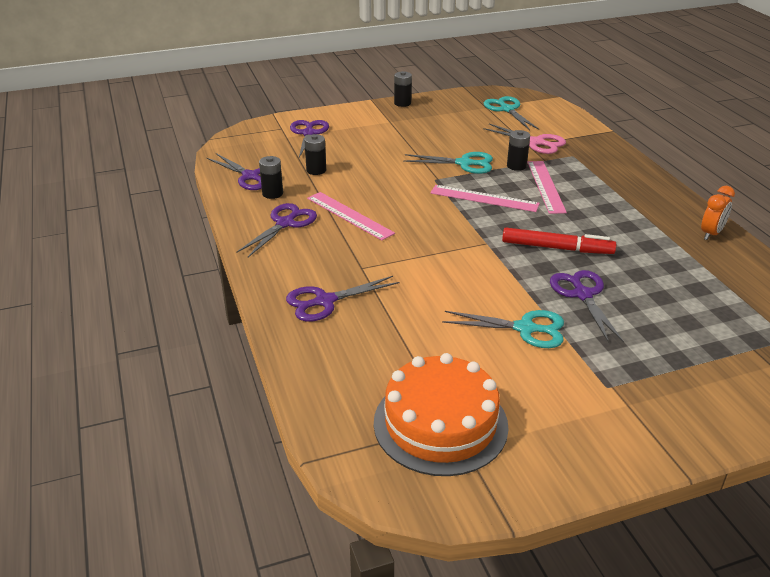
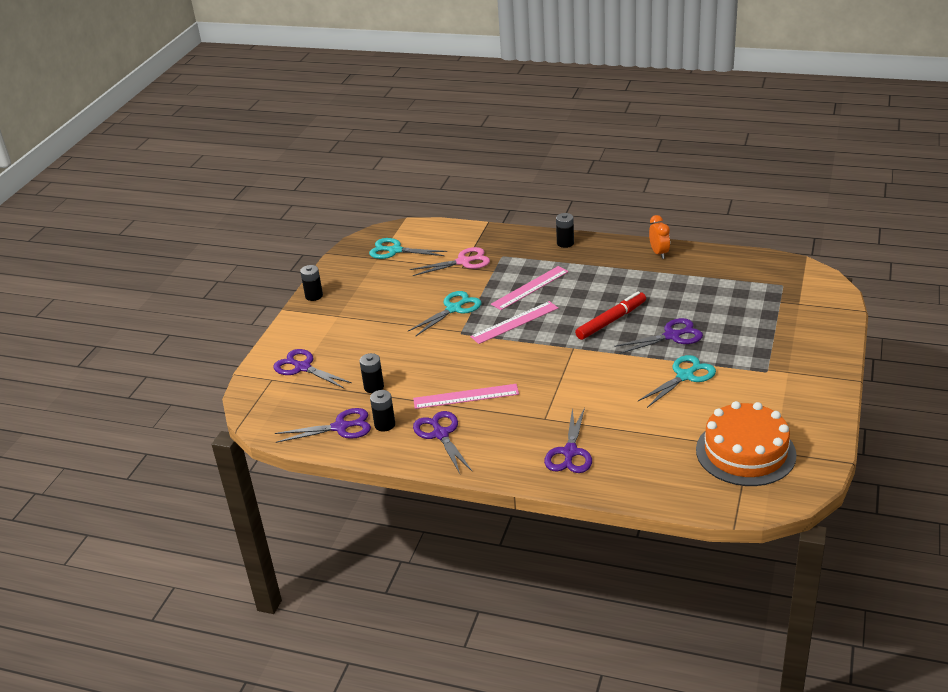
camera: 50 degrees left, 0 degrees up
(516, 166) = (486, 287): black battery -> black battery (565, 243)
(546, 186) = (530, 288): pink ruler -> pink ruler turned 75 degrees counterclockwise
(582, 294) = (672, 336): purple scissors -> purple scissors turned 135 degrees clockwise

